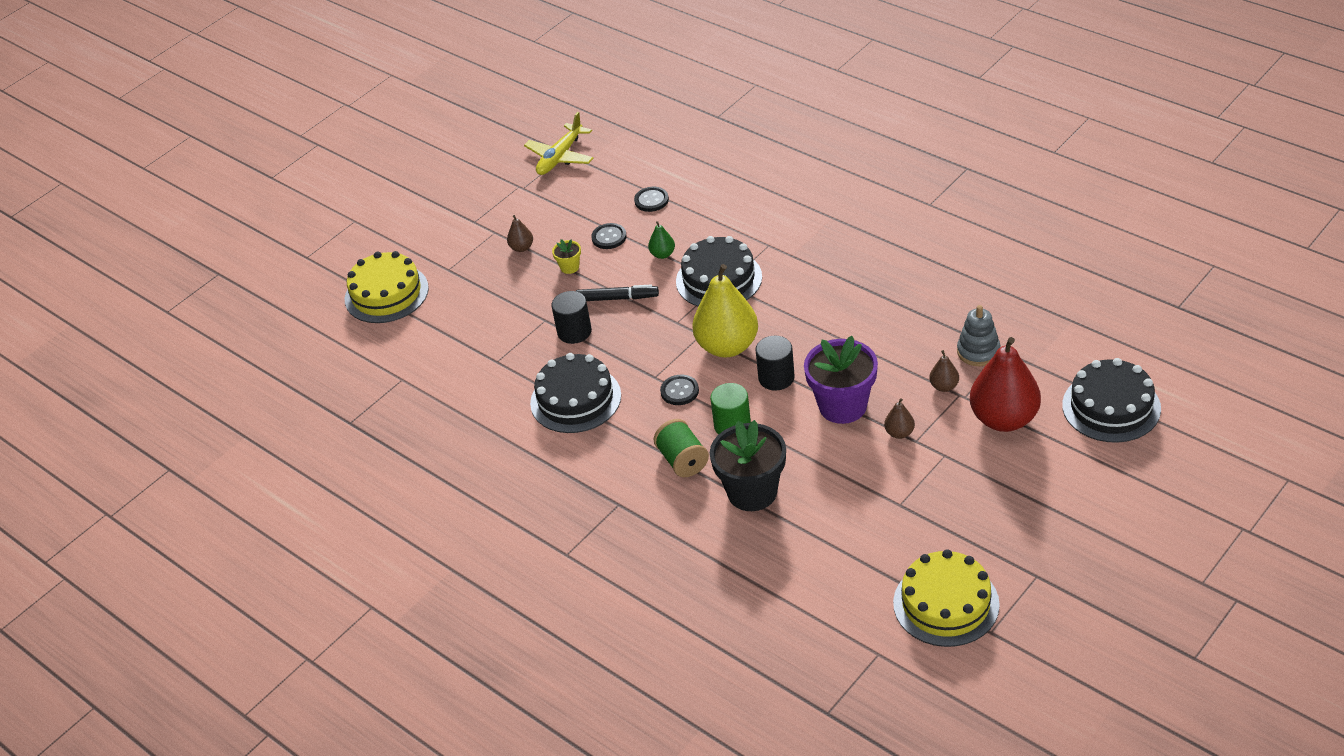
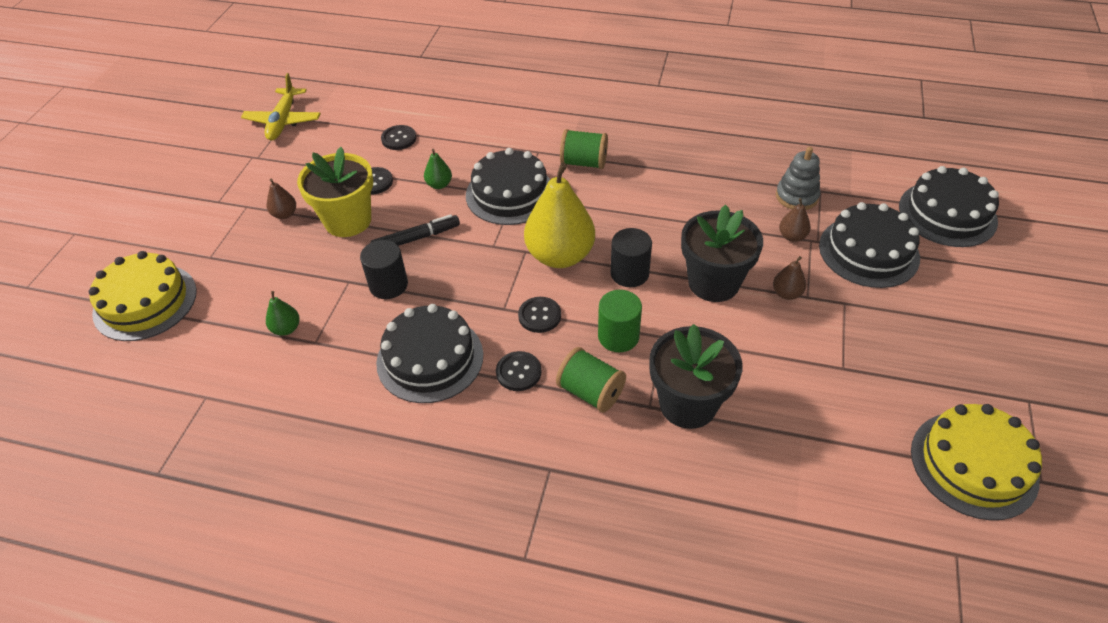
camera: 30 degrees left, 5 degrees up
(480, 345) = (286, 329): none -> green pear
(569, 267) = (348, 220): yellow flower pot -> yellow flower pot, size x2.27
(637, 429) = (518, 372): none -> black button
(803, 267) = (584, 163): none -> green spool
(842, 406) = (713, 283): purple flower pot -> black flower pot
(1004, 419) = (868, 251): red pear -> black cake

